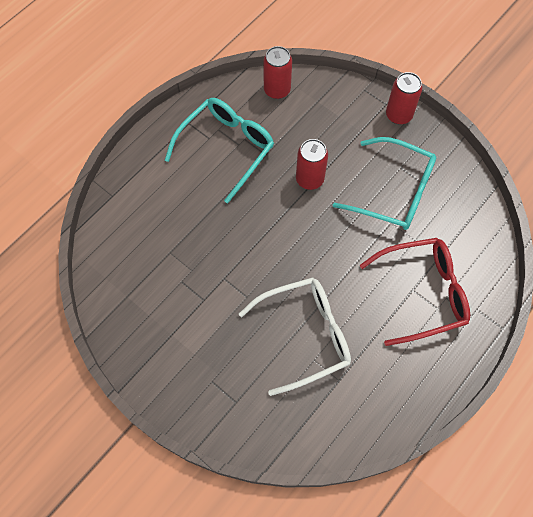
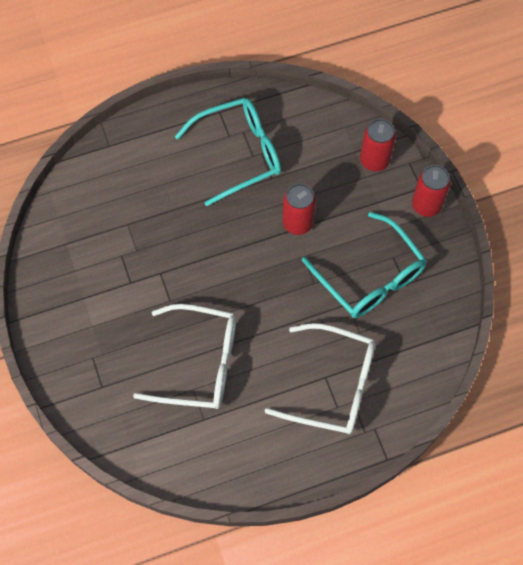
camera: 30 degrees right, 0 degrees up
(277, 90) = (323, 121): red can -> red can (374, 160)
(422, 293) = (333, 385): red glasses -> white glasses

